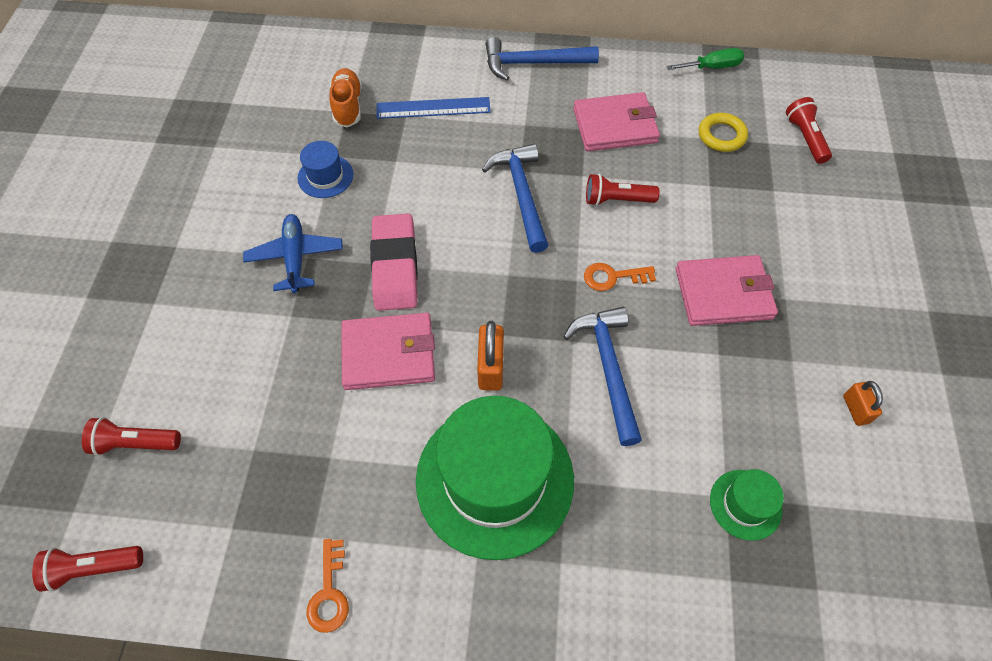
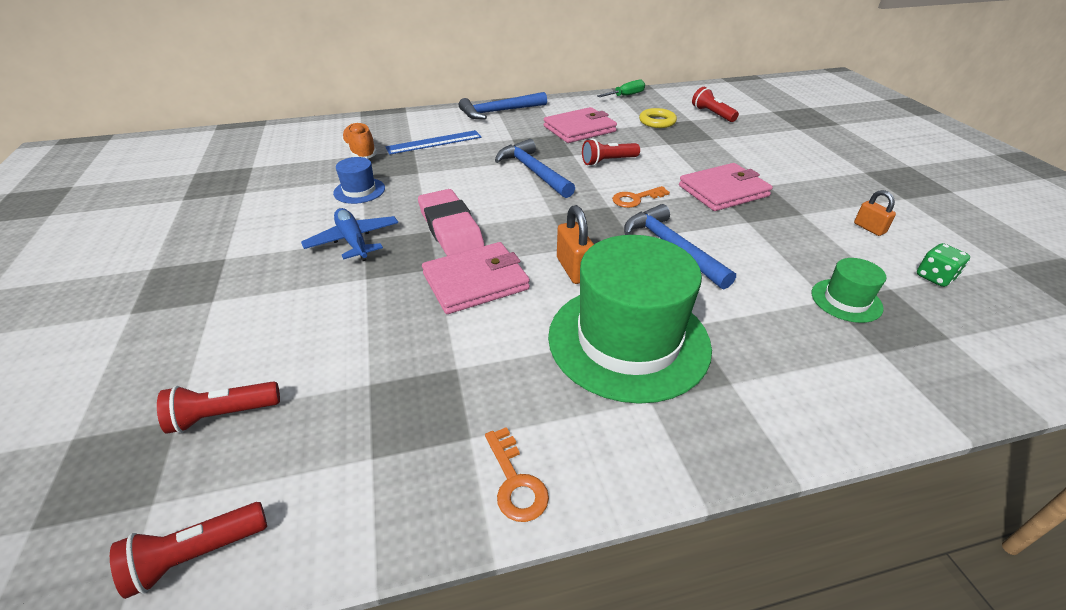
camera: 20 degrees left, 20 degrees down
(872, 507) = (935, 277): none -> green dice

